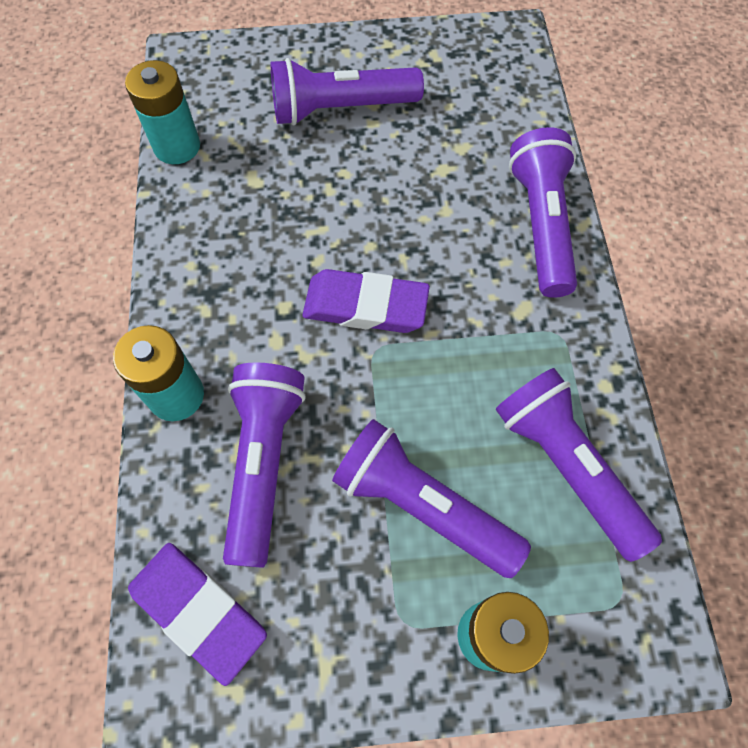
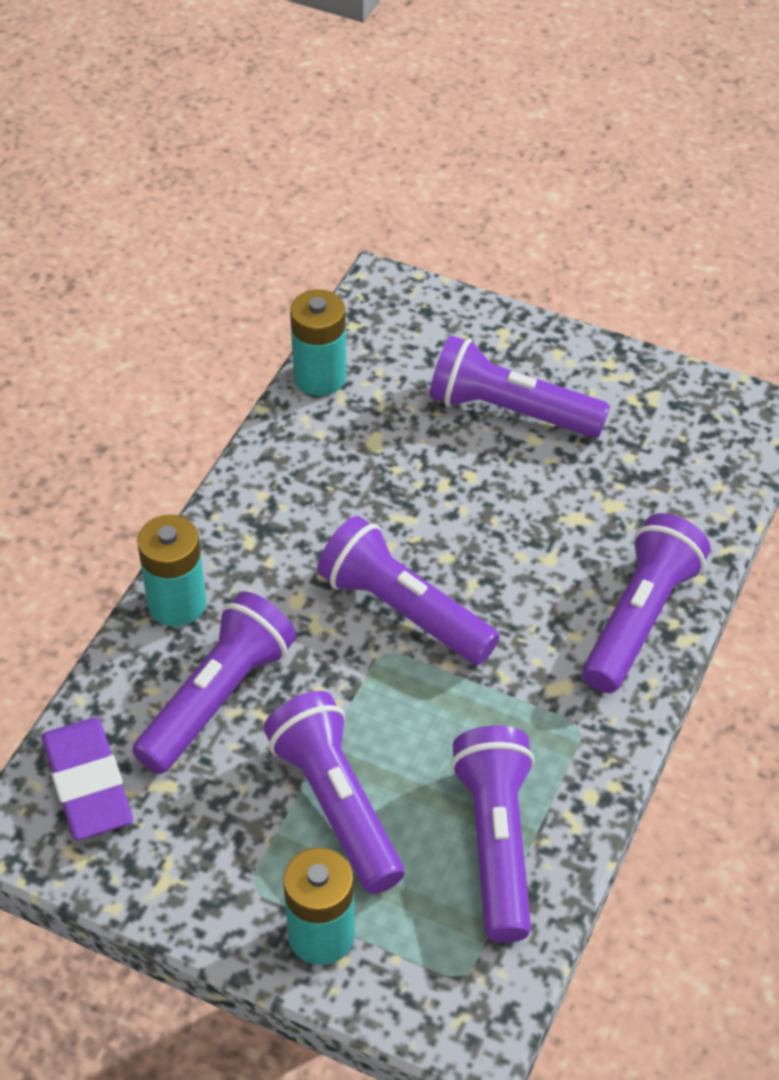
camera: 30 degrees right, 15 degrees down
(365, 306) = (403, 609): purple eraser -> purple flashlight

